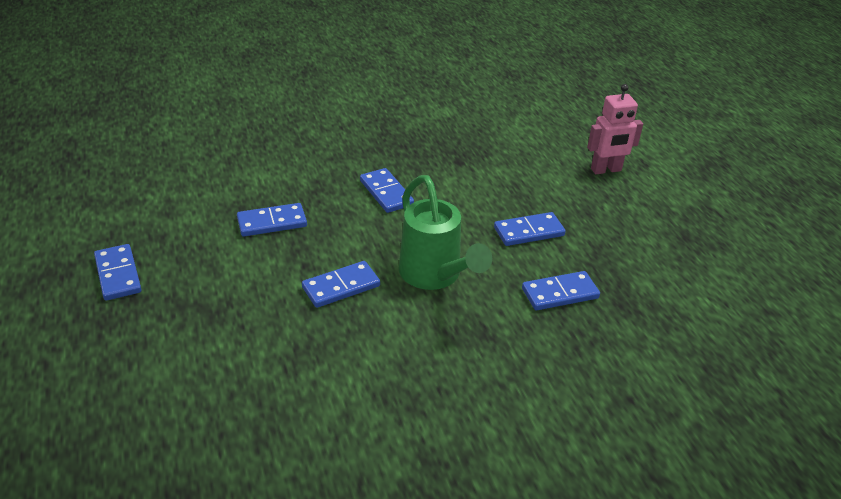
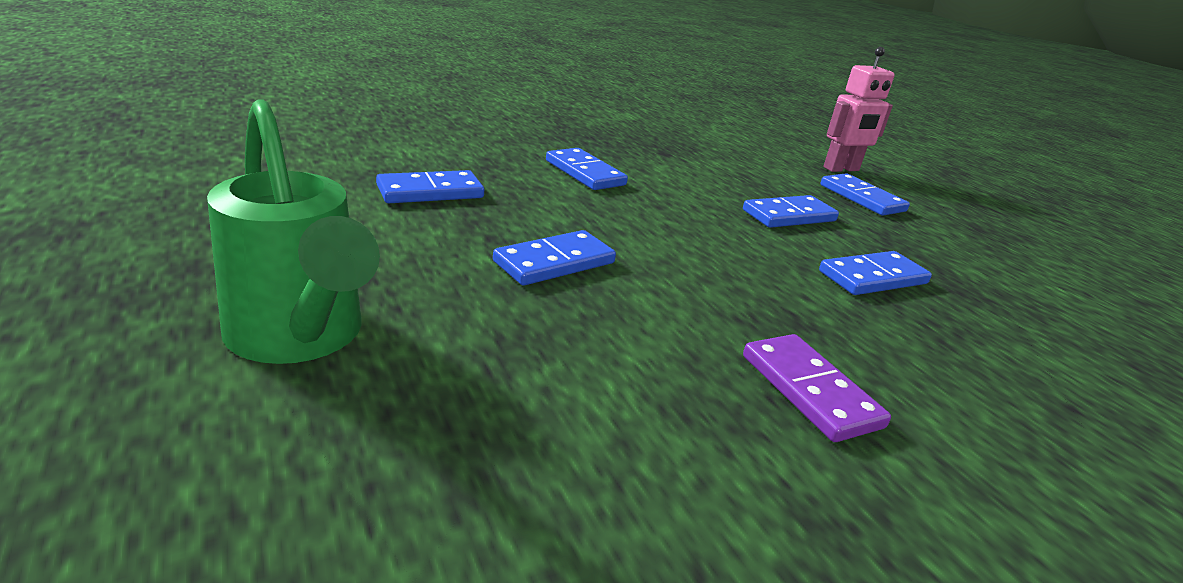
camera: 10 degrees left, 10 degrees down
(118, 274) = (169, 237): blue domino -> blue domino (861, 198)
(435, 276) = (690, 255): green watering can -> green watering can (300, 339)
(464, 385) = (810, 390): none -> purple domino

